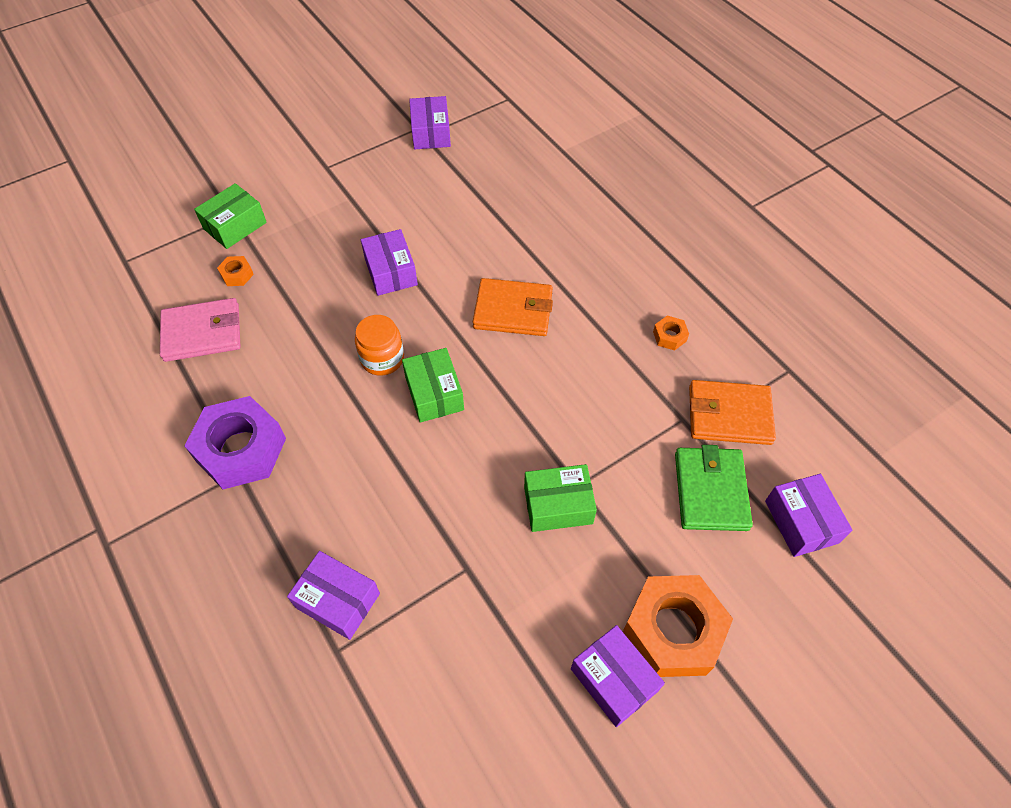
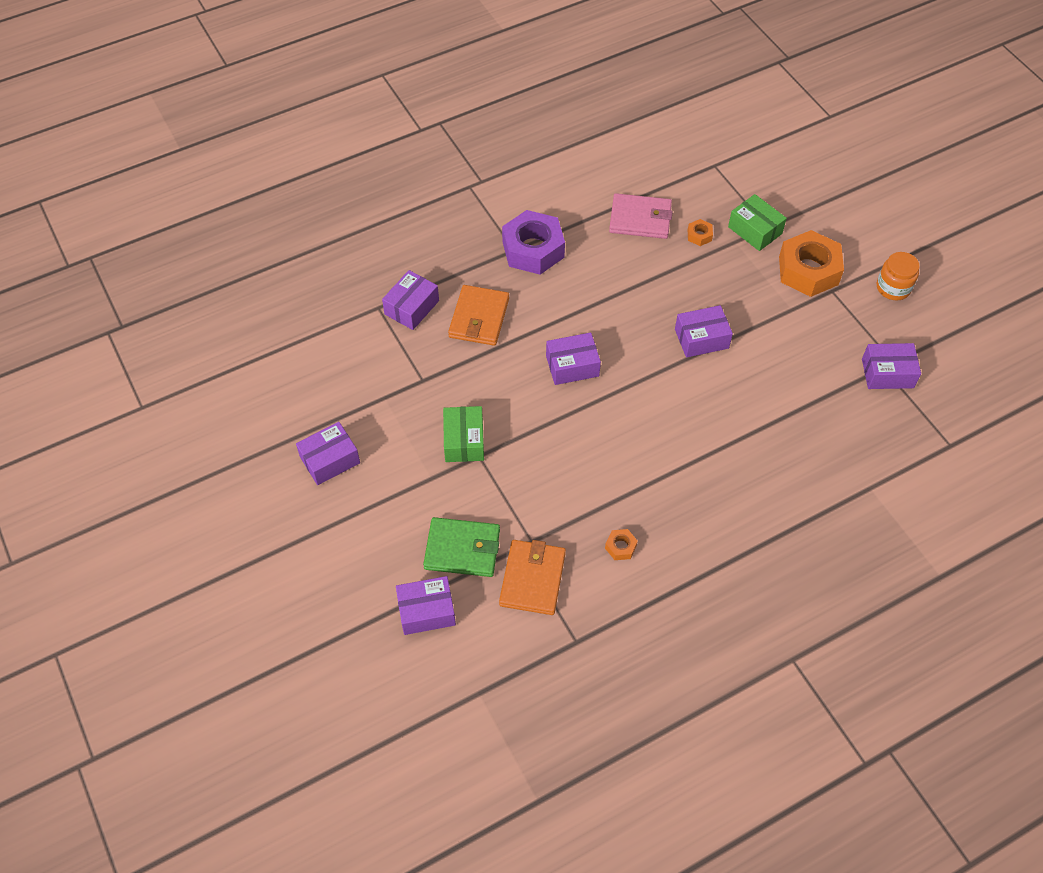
camera: 95 degrees right, 0 degrees up
(202, 333) = (640, 219): pink wallet -> pink wallet turned 75 degrees counterclockwise
(382, 358) = (608, 332): orange jar -> orange jar (893, 288)
(434, 393) = (572, 366): green box -> purple box
(513, 310) = (655, 426): orange wallet -> orange wallet (479, 318)
(673, 630) = (356, 502): orange nut -> orange nut (808, 270)

